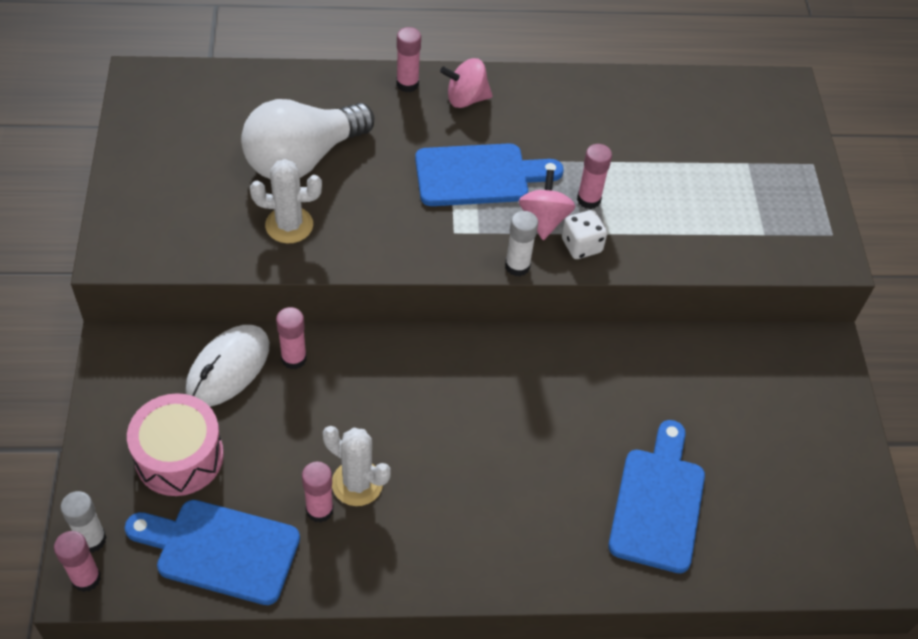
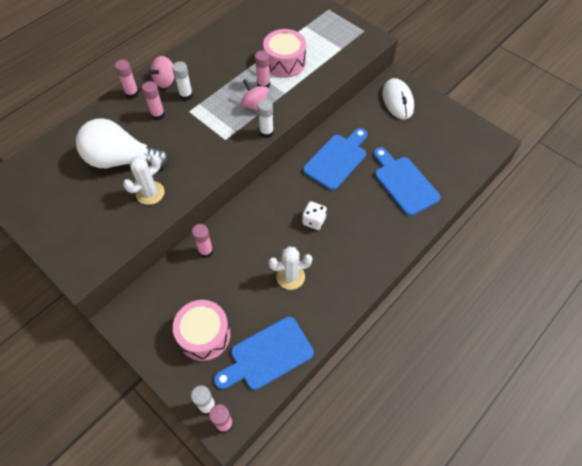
camera: 40 degrees left, 5 degrees up
(228, 368) = (182, 280): white mouse -> white mouse (397, 100)
(303, 158) = (122, 160): white light bulb -> white light bulb turned 90 degrees clockwise
(319, 510) = (288, 301): pink glue stick -> pink glue stick (158, 115)
(470, 137) = (186, 95): none -> white glue stick
(478, 175) = (208, 108): blue cutting board -> blue cutting board (337, 159)
(581, 245) = (281, 104): white dice -> white dice (314, 221)
(654, 192) = (284, 62): none -> pink drum

